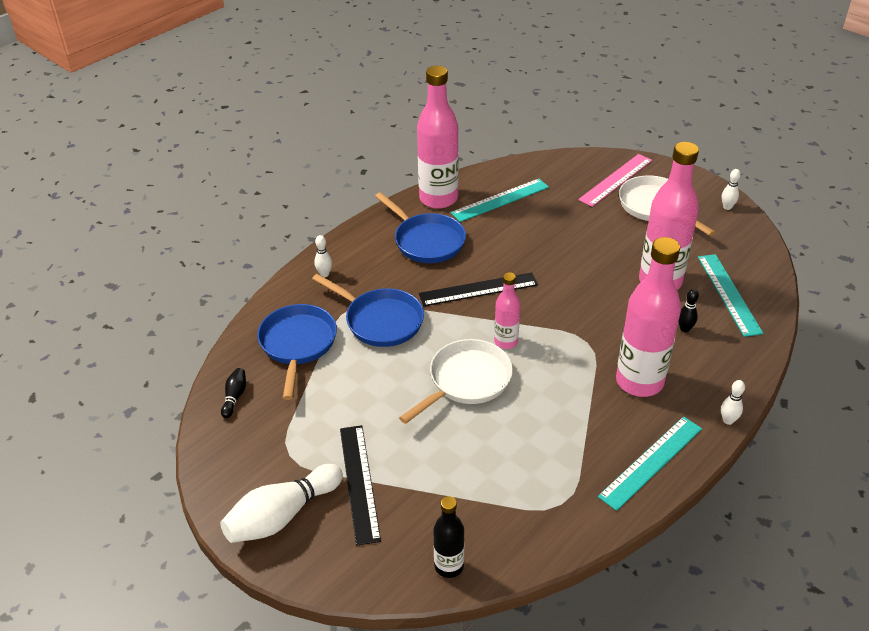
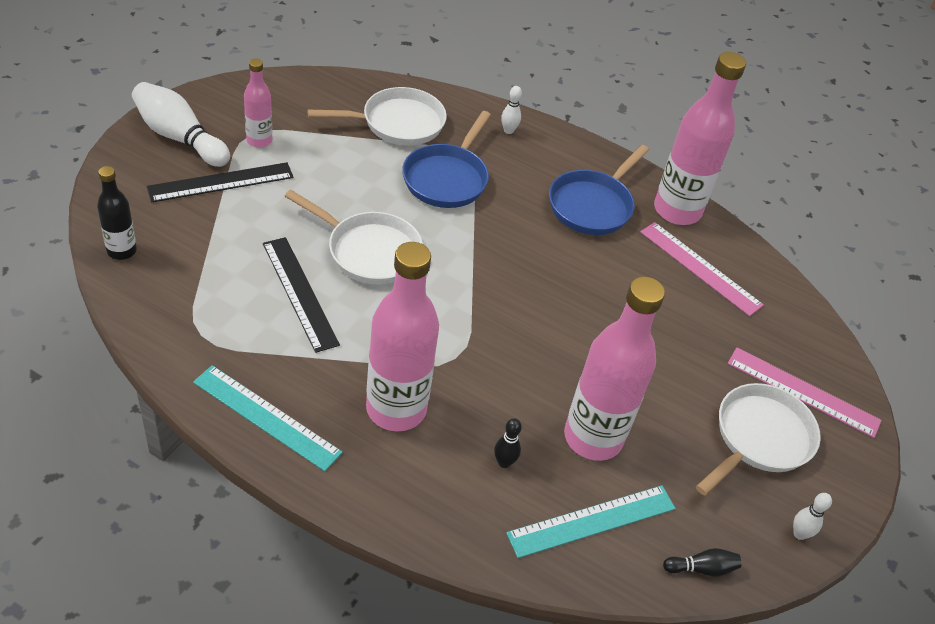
camera: 70 degrees right, 5 degrees up
(235, 397) = (319, 92): black bowling pin -> black bowling pin (701, 568)
(298, 344) = (397, 123): blue pan -> white pan
(478, 289) = (521, 254): black ruler -> black ruler (299, 293)
(500, 200) = (700, 268): turquoise ruler -> pink ruler
(506, 342) = (438, 282): pink bottle -> pink bottle (259, 140)
(728, 420) = (343, 502): white bowling pin -> none

